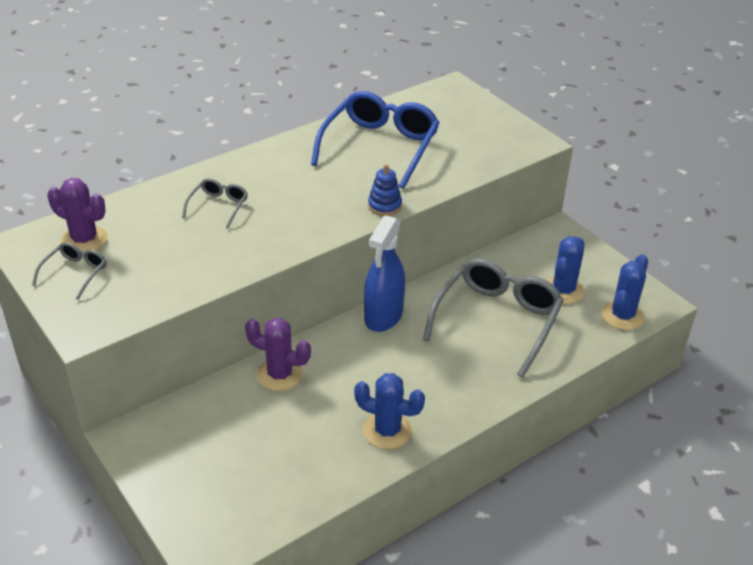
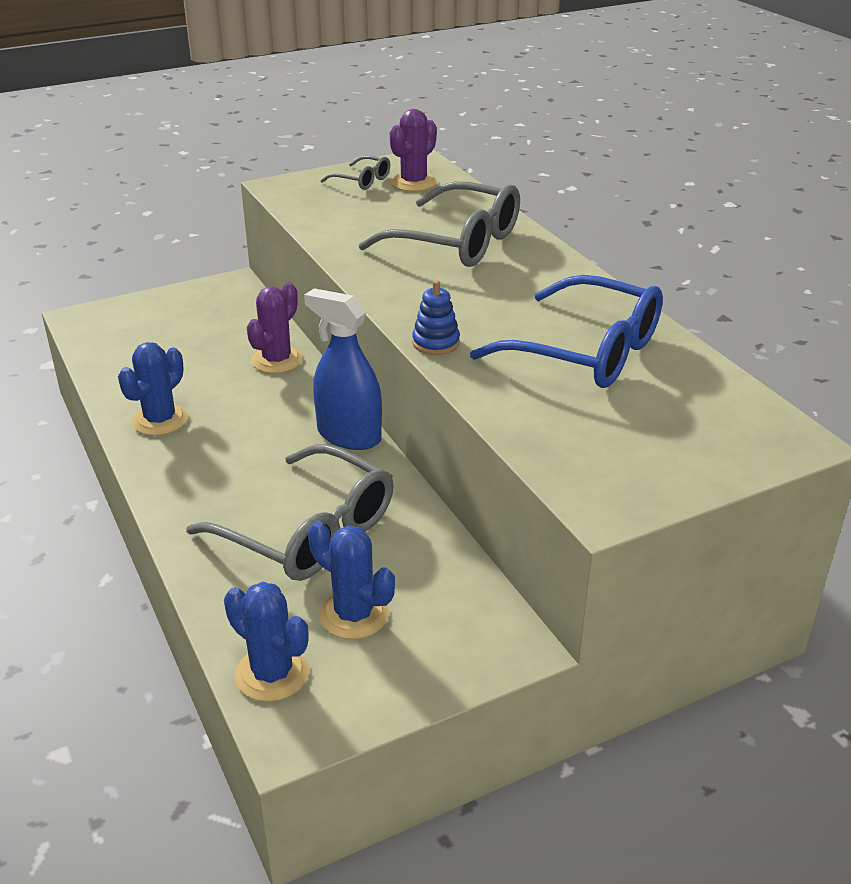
camera: 100 degrees right, 5 degrees down
(218, 206) = (457, 242): grey glasses -> grey glasses, size x2.13

